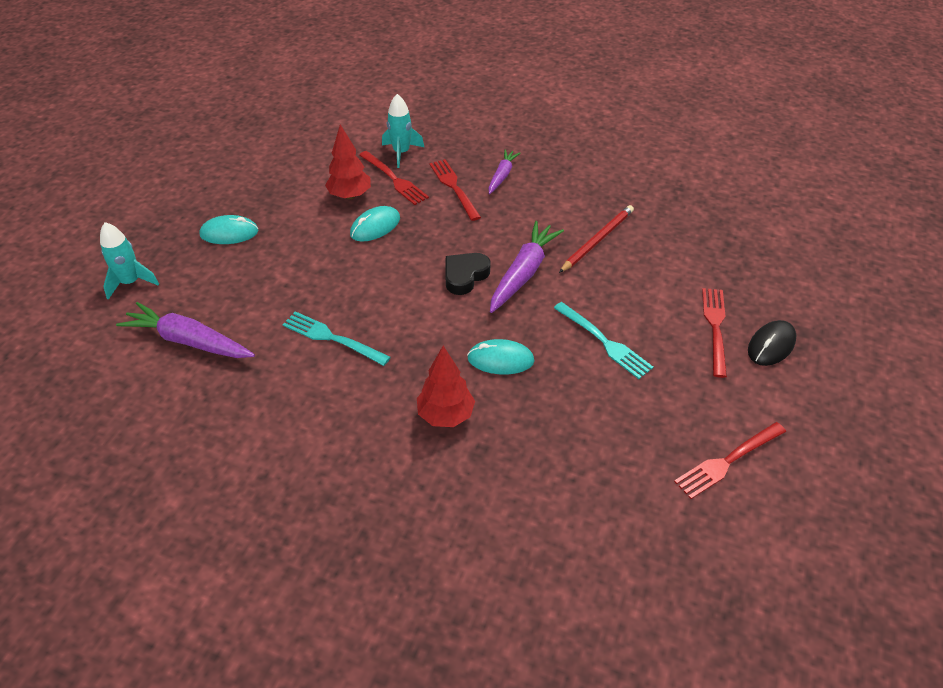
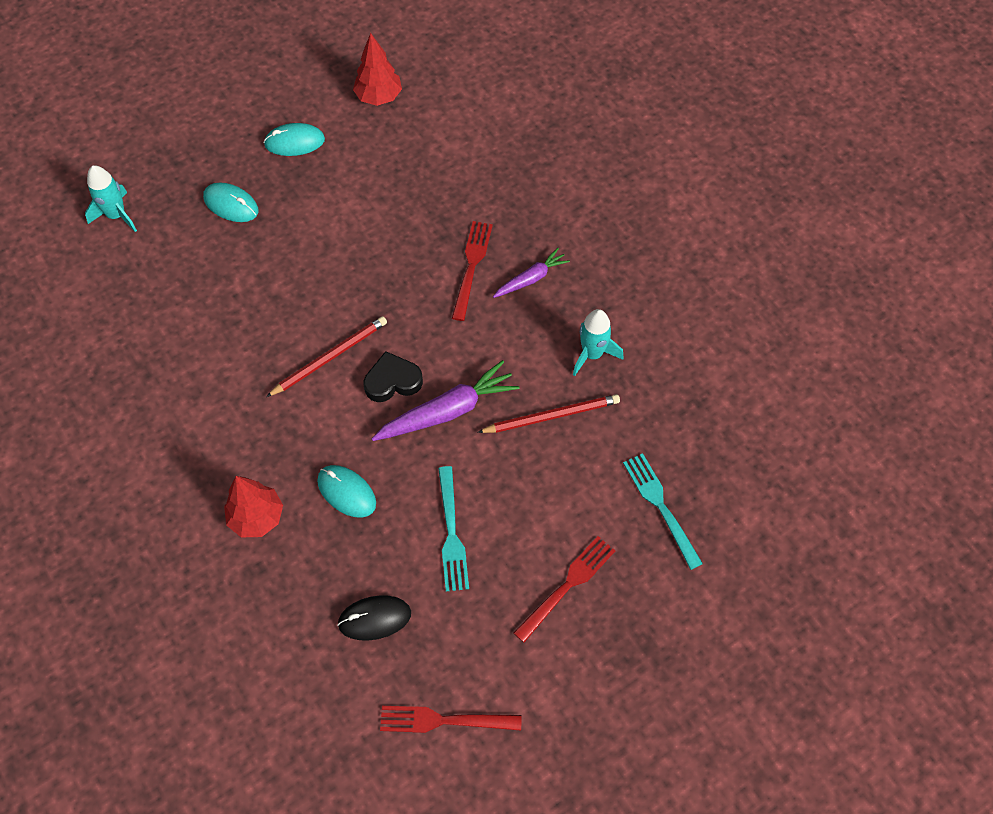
camera: 35 degrees right, 15 degrees up
(188, 341) = (118, 309): purple carrot -> none
(332, 338) = (229, 379): turquoise fork -> turquoise fork (660, 507)
(350, 195) = (367, 220): red tree -> red tree (379, 97)
(375, 226) = (360, 273): turquoise mouse -> turquoise mouse (294, 142)
(394, 179) = (424, 222): red fork -> none
(401, 153) = (458, 191): turquoise rocket -> turquoise rocket (592, 354)
(402, 285) = (330, 357): none -> red pencil
(771, 345) = (601, 639): black mouse -> black mouse (374, 618)

